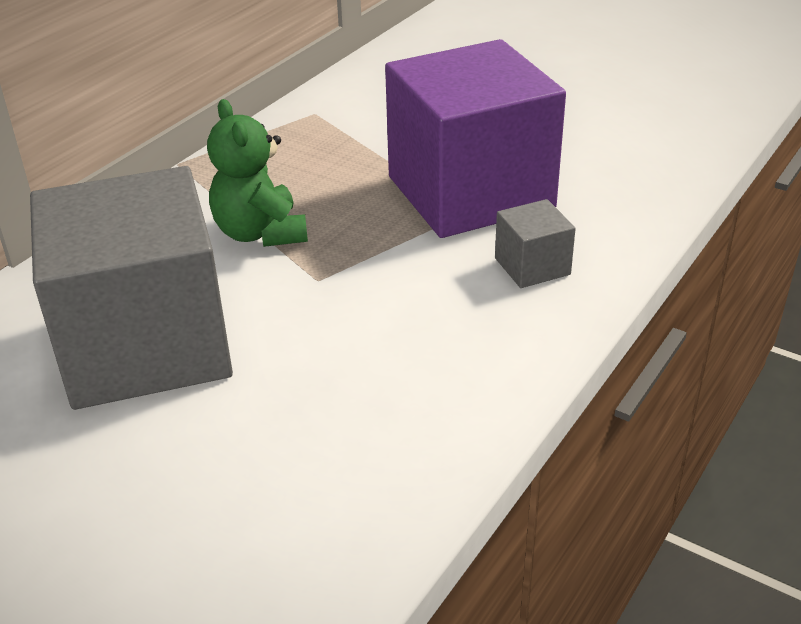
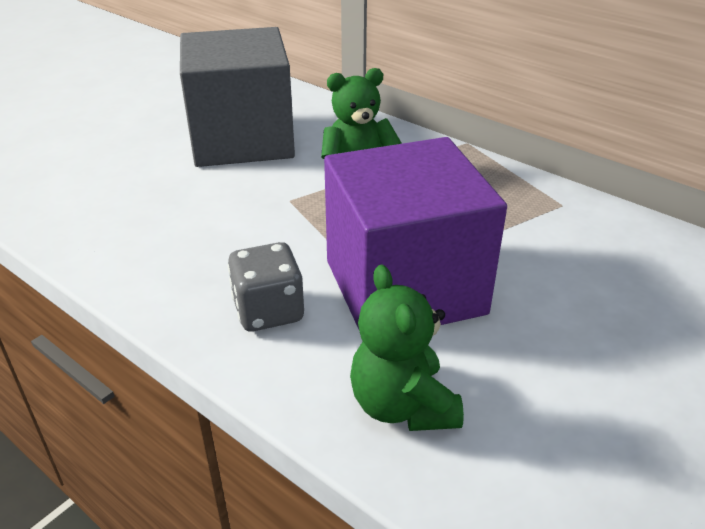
camera: 95 degrees right, 0 degrees up
(532, 266) = (268, 311): grey cube -> grey dice
(621, 186) = (402, 405): none -> green teddy bear

